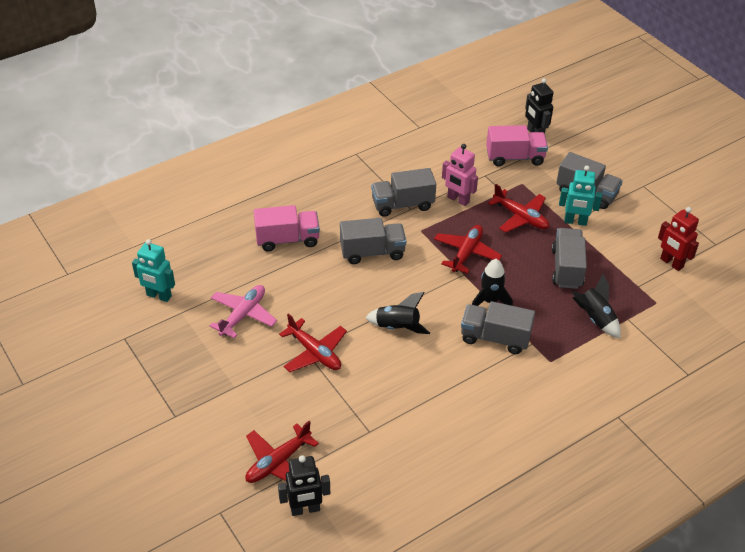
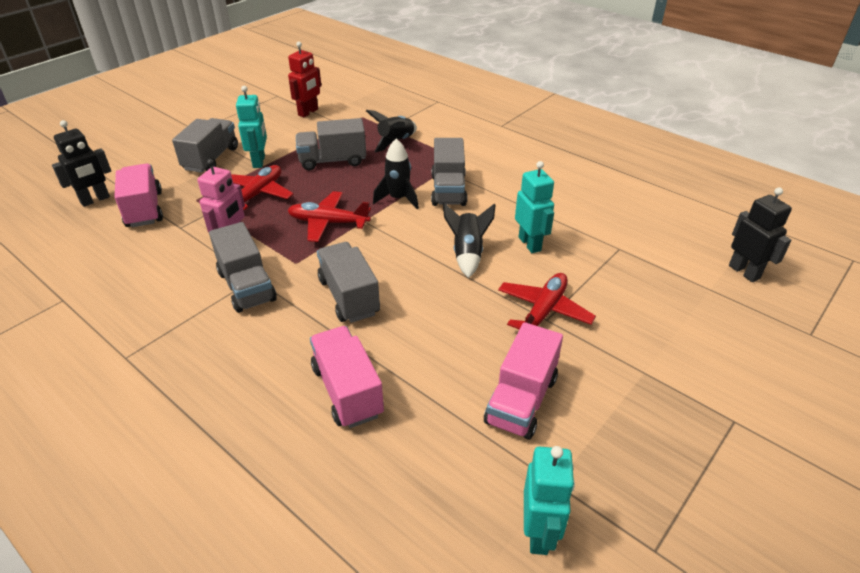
camera: 105 degrees left, 5 degrees down
(243, 315) = (521, 400): pink plane -> pink truck
(278, 462) = (711, 304): red plane -> none
(396, 371) = (530, 244): none -> turquoise robot

